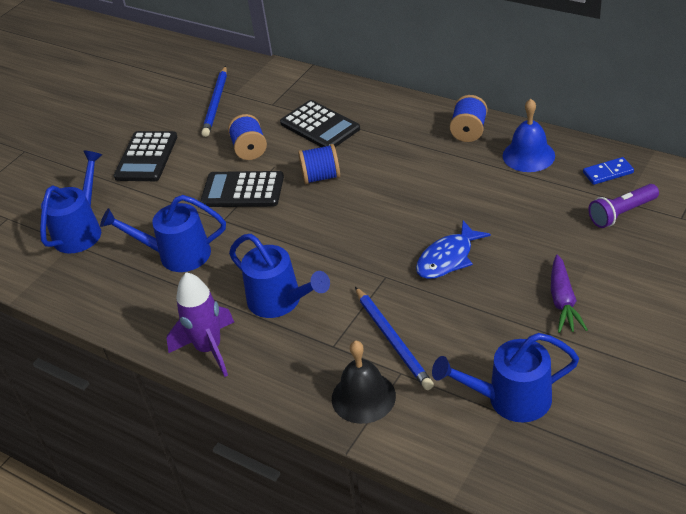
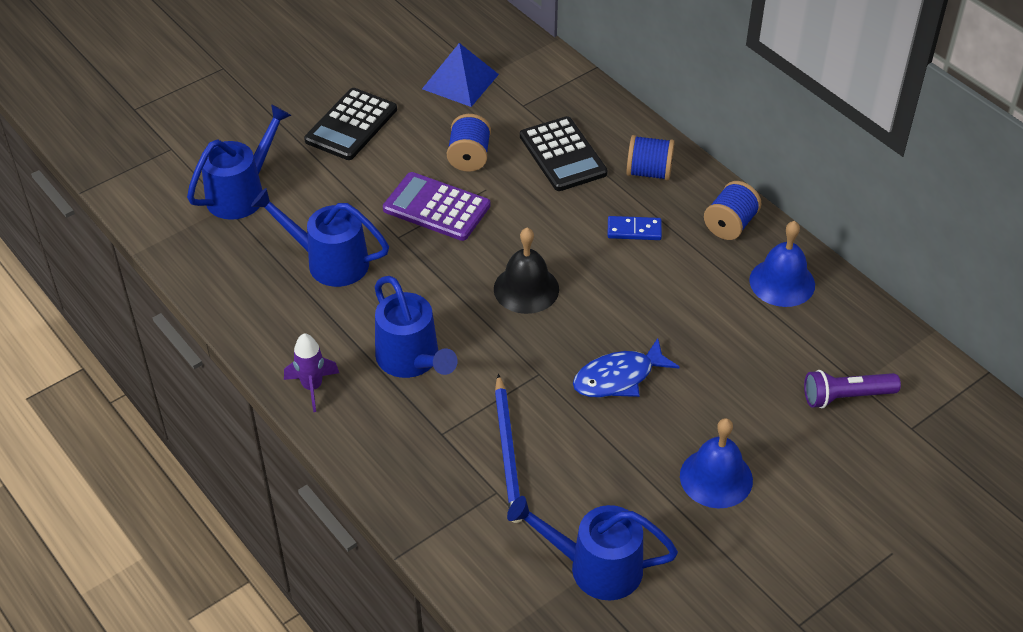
camera: 15 degrees right, 5 degrees up
(209, 349) = (312, 387): purple rocket -> purple rocket, size x0.66
(216, 103) = (460, 81): blue pencil -> blue pyramid
(242, 190) = (436, 207): black calculator -> purple calculator
(321, 177) = (531, 222): blue spool -> blue spool (649, 172)
(363, 397) = (444, 504): black bell -> black bell (526, 289)
(563, 301) = (716, 478): purple carrot -> blue bell
(608, 173) = (861, 339): blue domino -> blue domino (634, 230)

